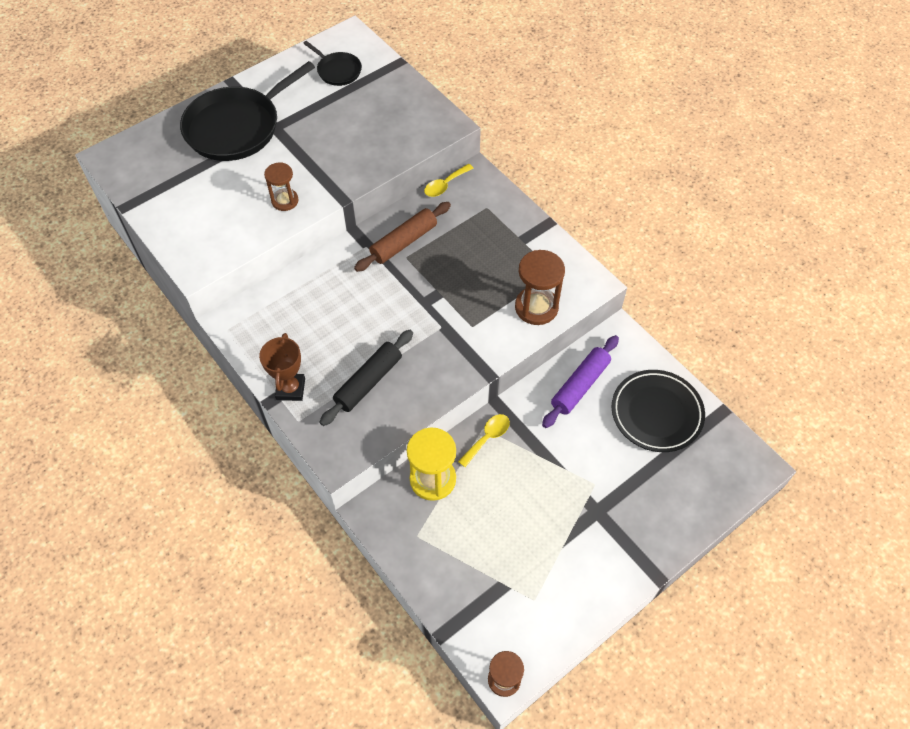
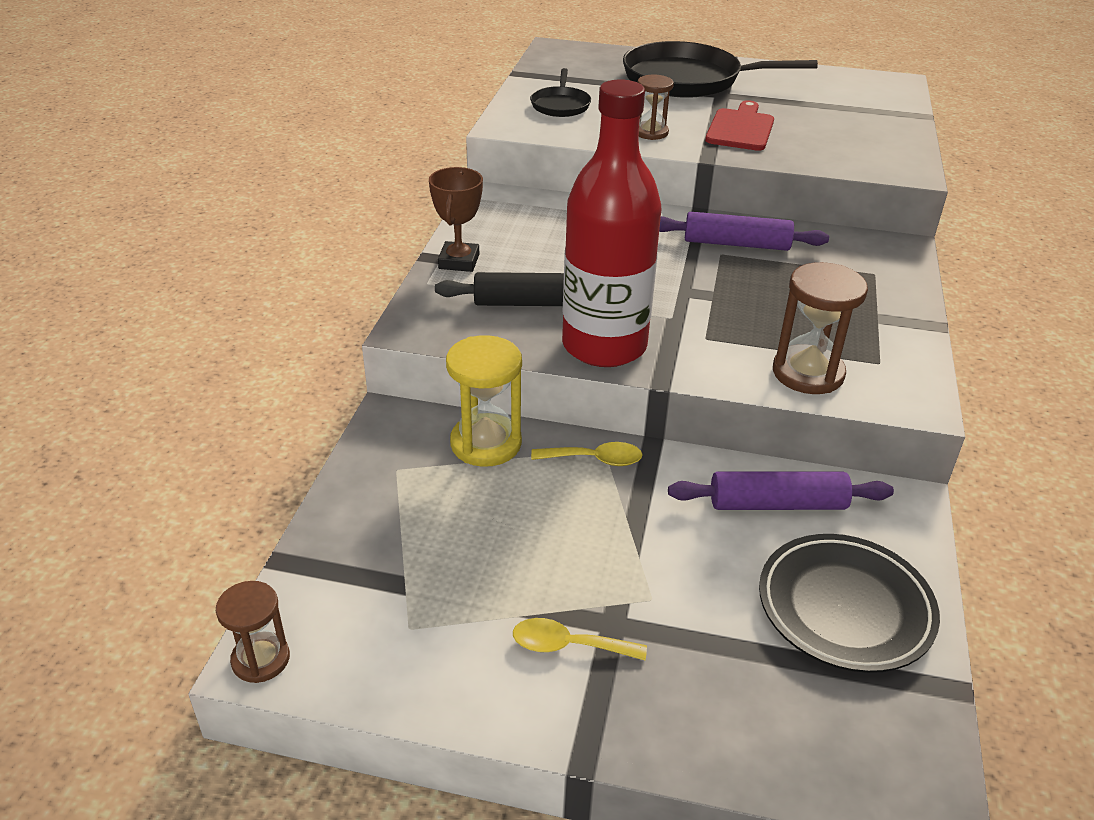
camera: 50 degrees right, 20 degrees down
(290, 389) = (459, 261): brown trophy -> brown trophy turned 45 degrees counterclockwise
(326, 155) = (740, 128): none -> red cutting board
(337, 71) = (845, 93): black pan -> black pan (560, 105)
(404, 242) = (736, 244): brown rolling pin -> purple rolling pin
(438, 377) = (604, 346): none -> red bottle
(445, 185) = (851, 235): yellow spoon -> yellow spoon (568, 645)

